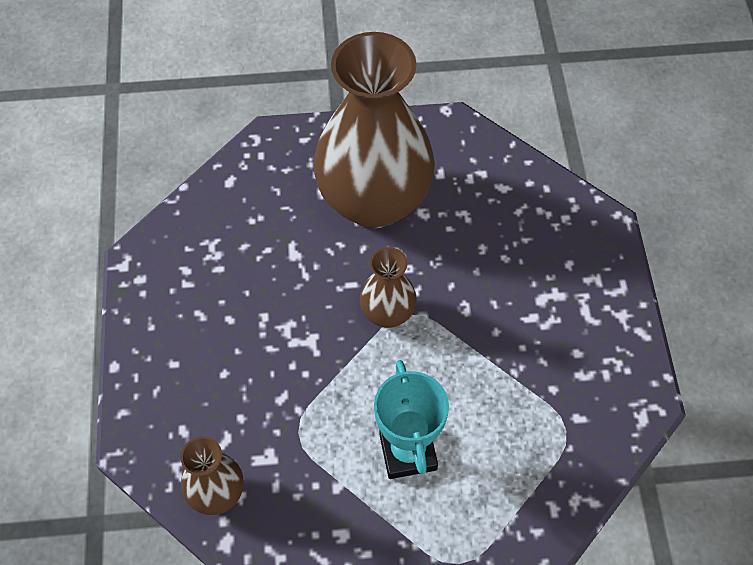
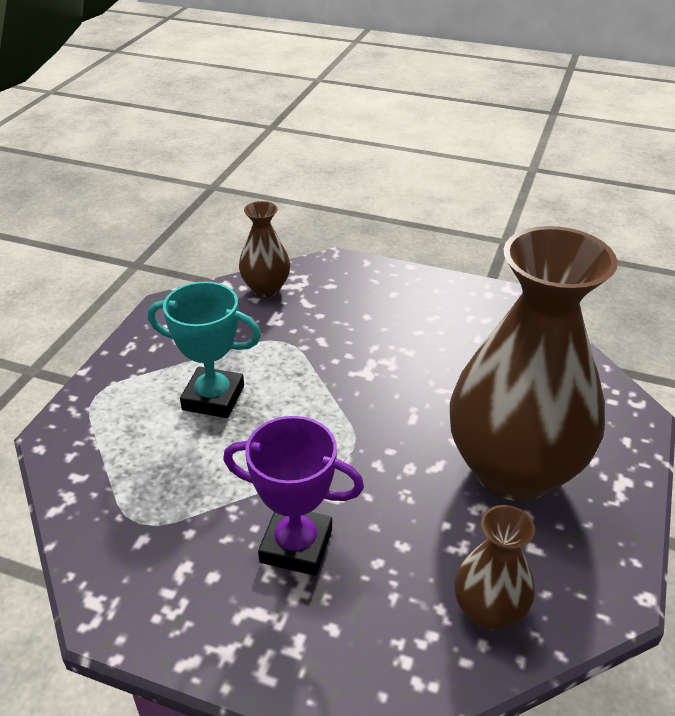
camera: 115 degrees right, 20 degrees down
(387, 313) = (363, 432): brown vase -> brown vase (488, 611)
(522, 312) = (296, 545): none -> purple trophy

